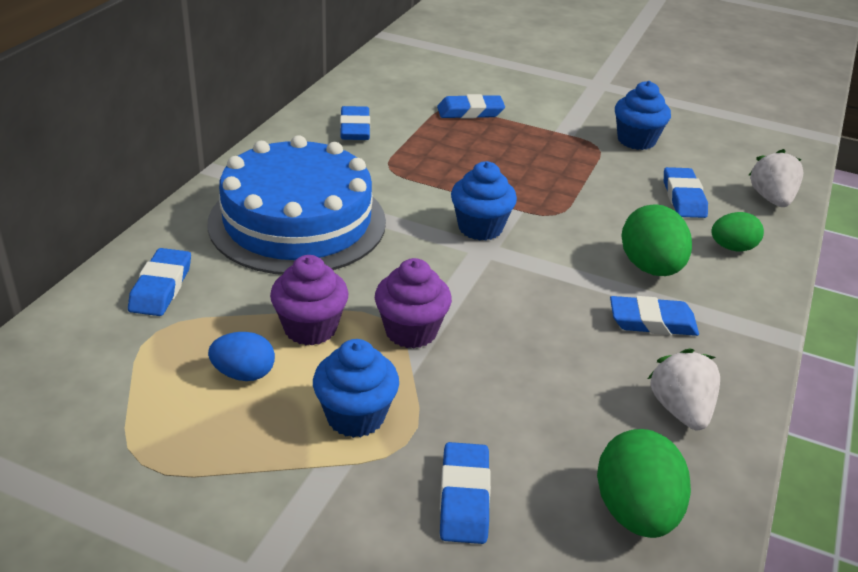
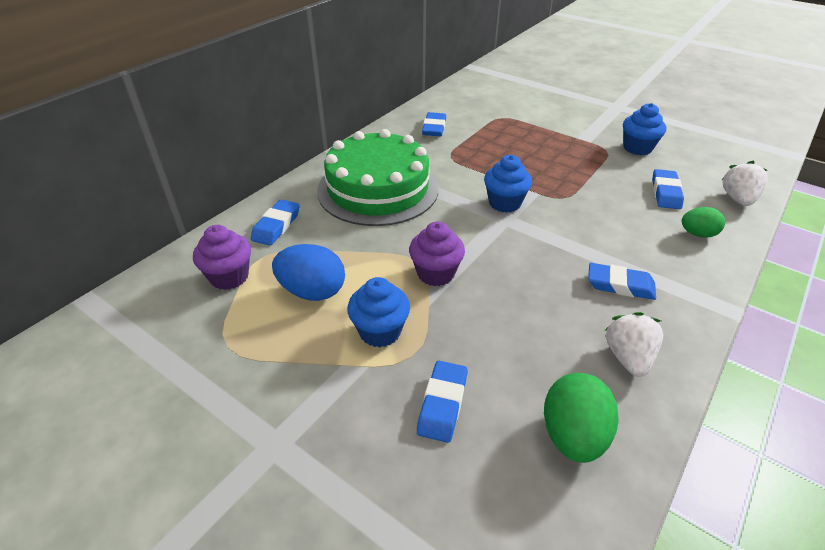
camera: 15 degrees right, 5 degrees up
(244, 374) = (312, 291): blue egg -> blue egg, size x1.60
(297, 222) = (378, 189): blue cake -> green cake
(310, 328) = (366, 264): purple cupcake -> purple cupcake (229, 277)
(470, 112) = (518, 121): blue eraser -> none
(650, 268) = (628, 244): green egg -> none

